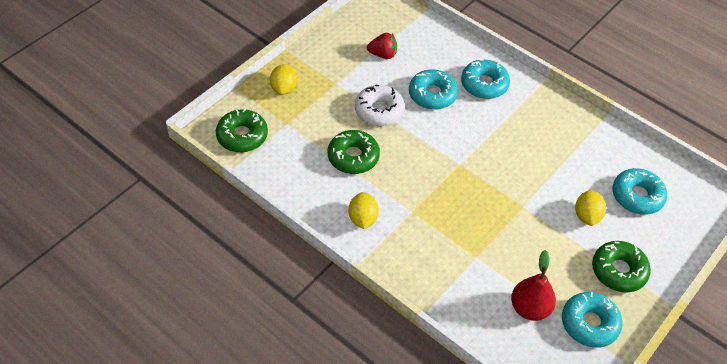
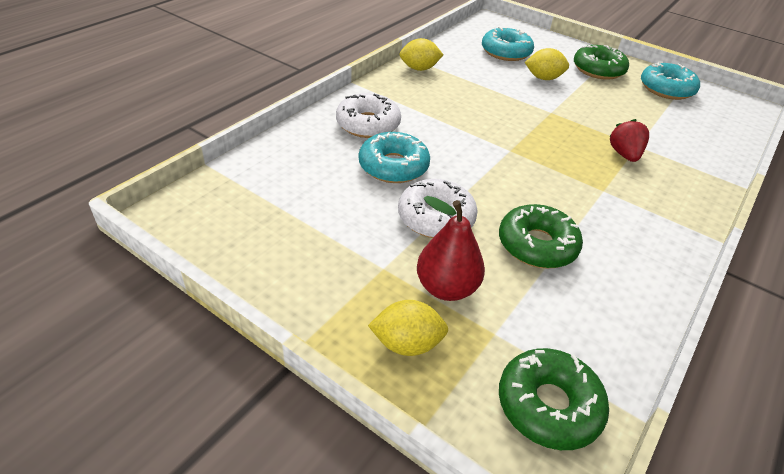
camera: 95 degrees left, 10 degrees down
(363, 219) = (641, 234): yellow lemon -> yellow lemon (419, 69)
(383, 54) = (311, 212): red strawberry -> red strawberry (624, 154)
(484, 84) = (368, 124): turquoise donut -> white donut
(529, 308) = (676, 118): red pear -> red pear (446, 288)

